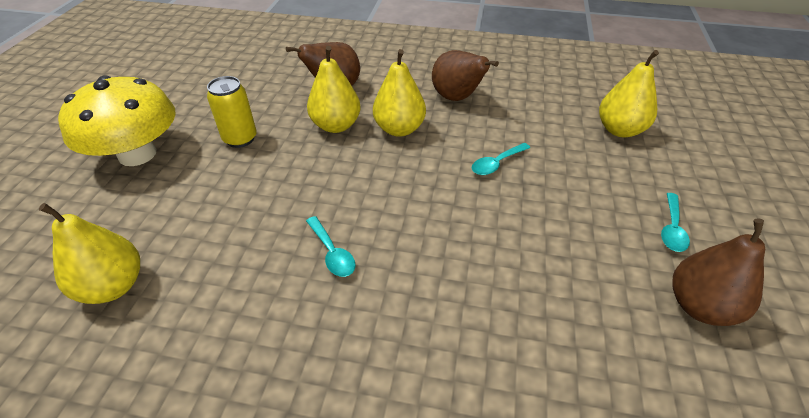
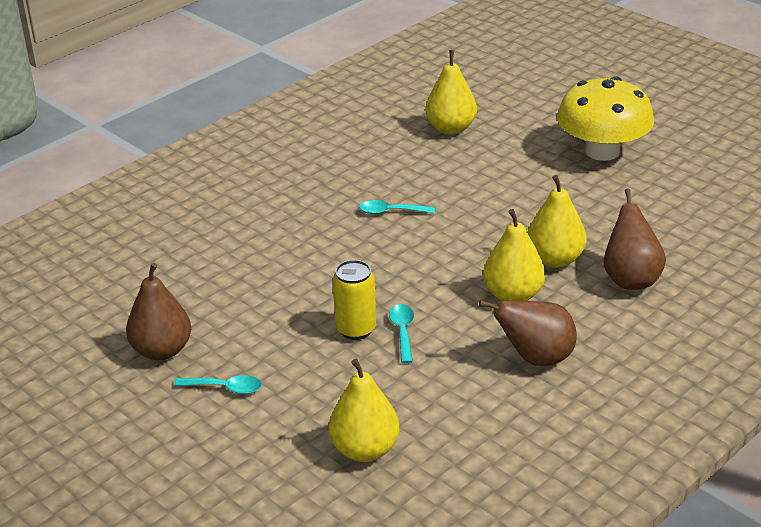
camera: 125 degrees right, 10 degrees down
(240, 139) = (580, 202): yellow can -> yellow can (356, 329)
(672, 229) = (225, 388): turquoise spoon -> turquoise spoon turned 135 degrees clockwise

